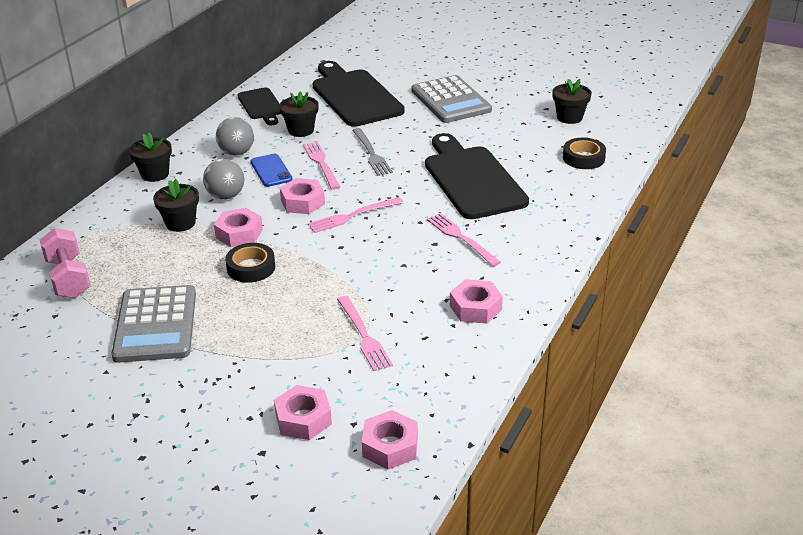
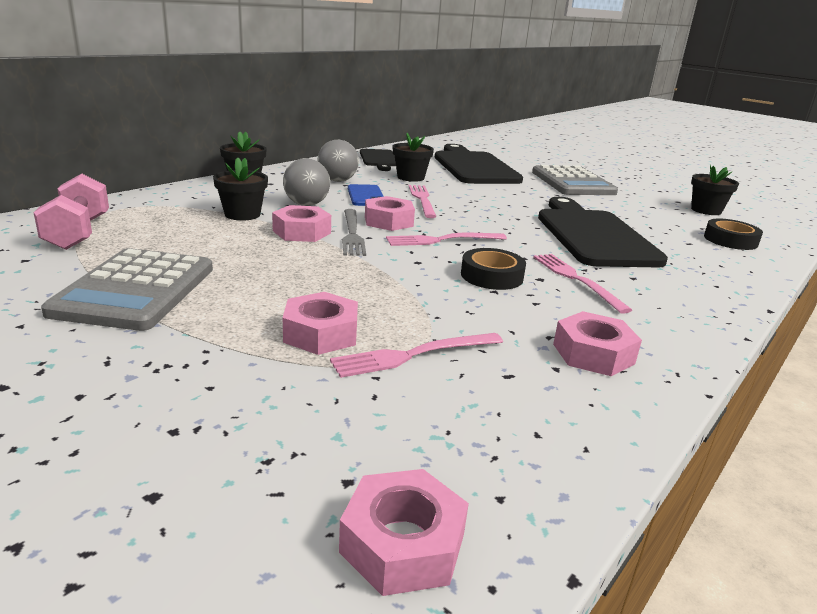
camera: 10 degrees right, 10 degrees down
(251, 267) = (296, 260): black tape -> black tape (491, 276)
(303, 419) = (261, 453): pink nut -> pink nut (321, 333)
(363, 335) = (414, 355): pink fork -> pink fork turned 75 degrees clockwise
(371, 154) = (479, 201): grey fork -> grey fork (352, 234)

